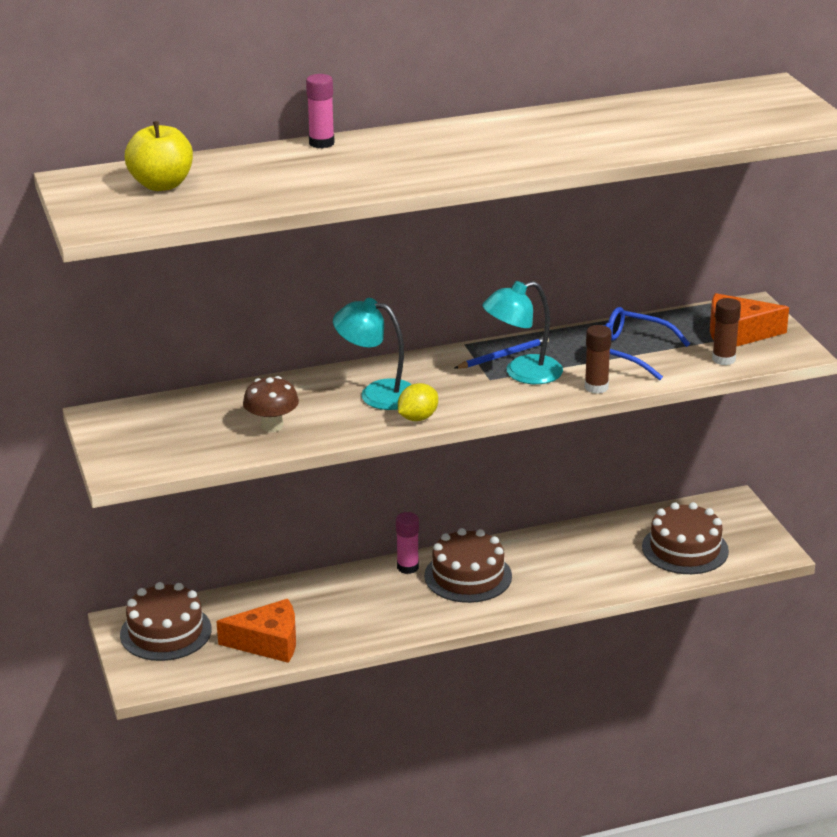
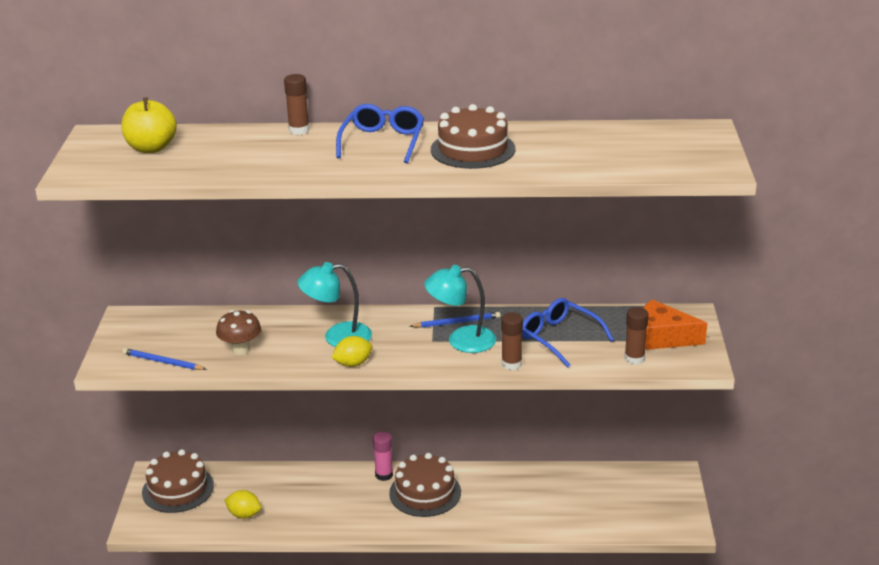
camera: 20 degrees right, 0 degrees up
(188, 456) = (163, 362): none -> blue pencil
(268, 642) = (244, 514): orange cheese -> yellow lemon
(321, 143) = (299, 130): pink glue stick -> brown glue stick
(377, 393) = (337, 337): turquoise lamp -> turquoise lamp turned 45 degrees counterclockwise
(432, 143) = (382, 142): none -> blue glasses
(685, 549) = (612, 507): brown cake -> brown cake (473, 149)

